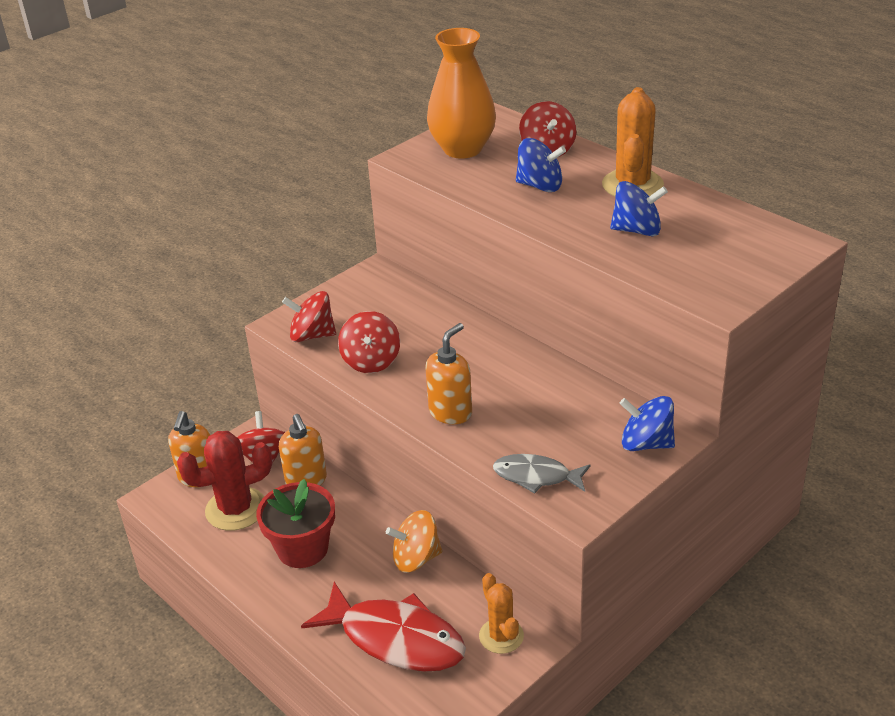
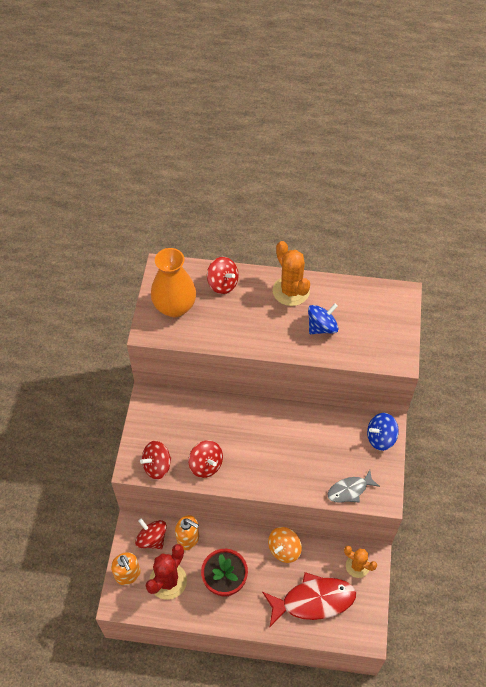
camera: 40 degrees left, 20 degrees up
(450, 412) = (276, 475): orange soap dispenser -> none
(540, 186) = (244, 317): blue spinning top -> none

